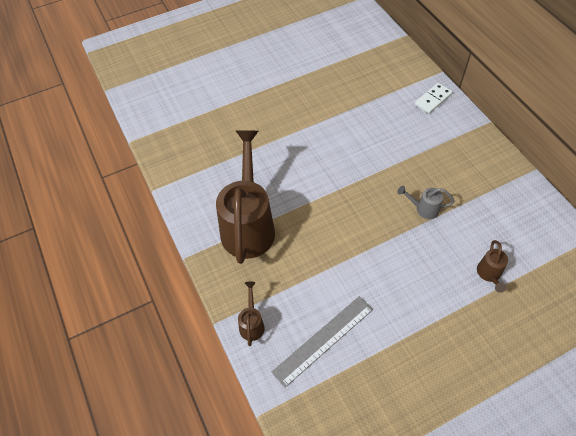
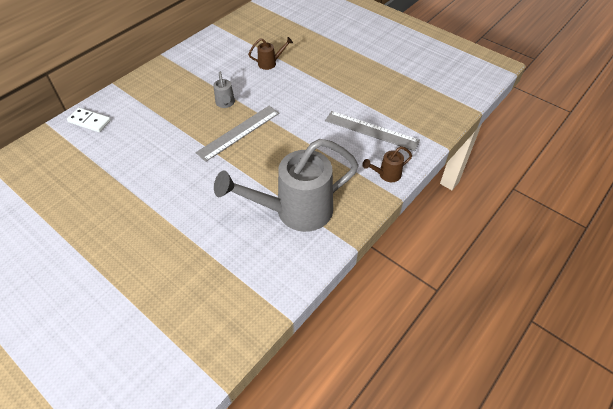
camera: 115 degrees left, 5 degrees down
(248, 225) = (295, 211): brown watering can -> grey watering can
(372, 209) = (239, 132): none -> grey ruler

